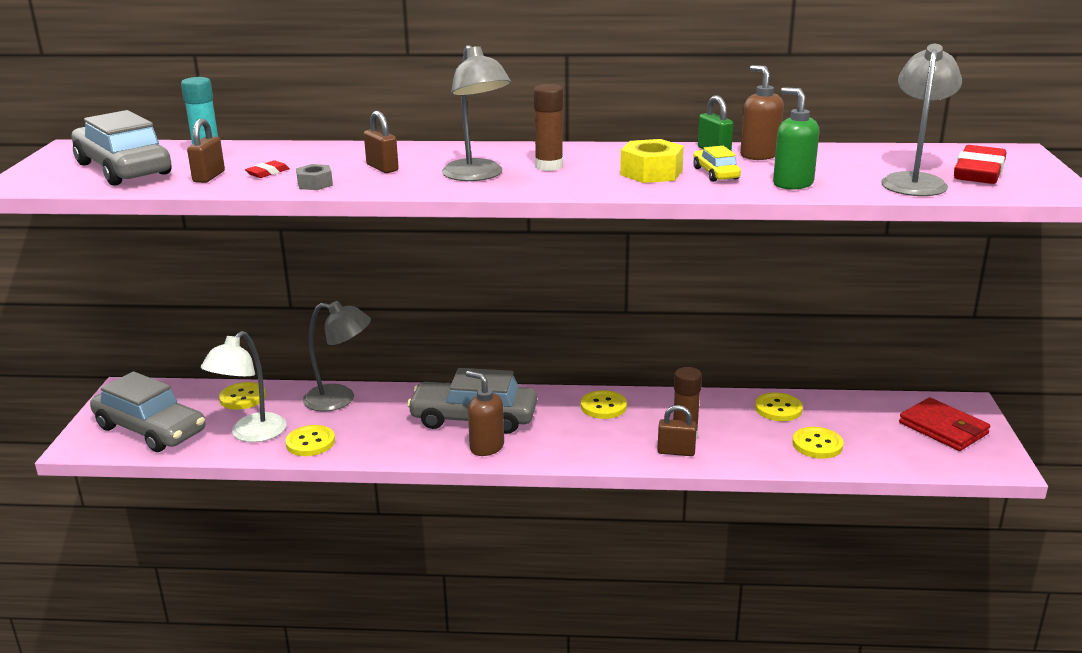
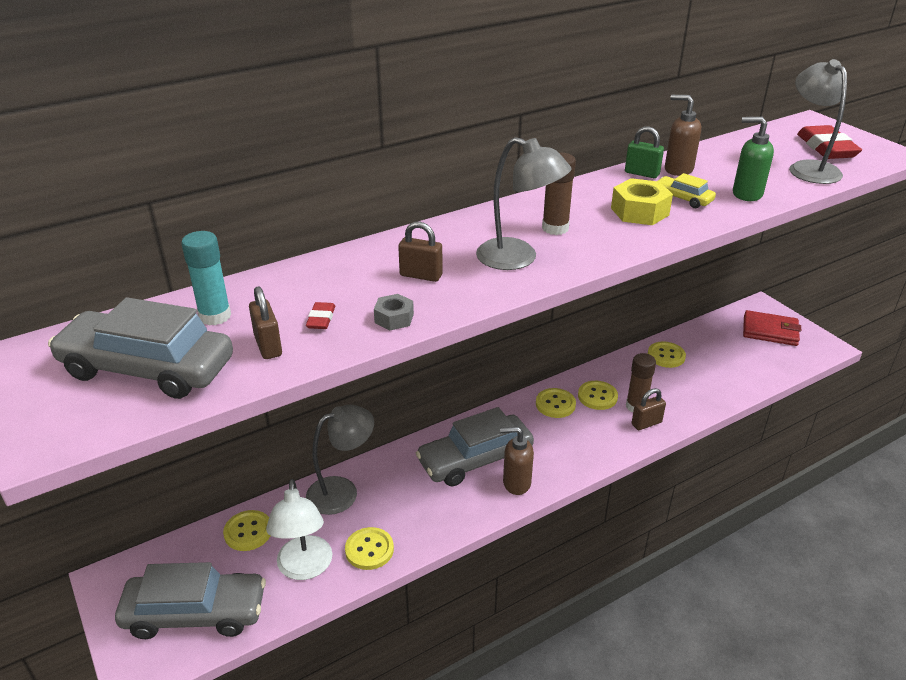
camera: 35 degrees left, 10 degrees up
(817, 444) = (720, 376): yellow button -> yellow button (597, 396)

